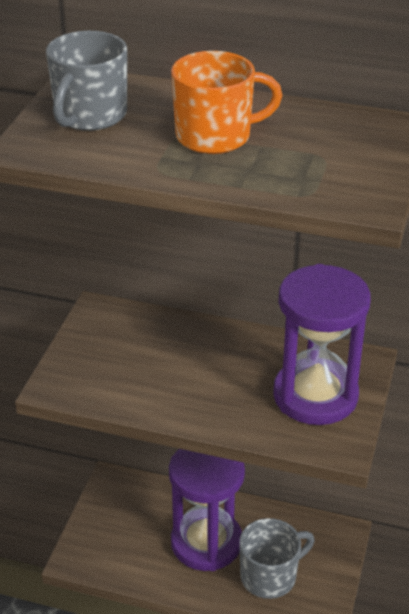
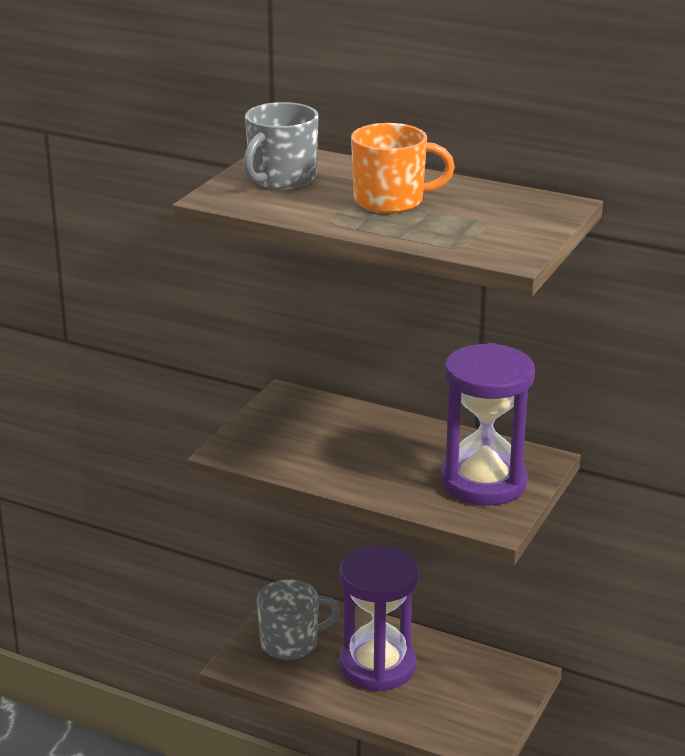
camera: 10 degrees right, 10 degrees down
(270, 576) = (438, 703): grey mug -> grey mug (291, 643)

